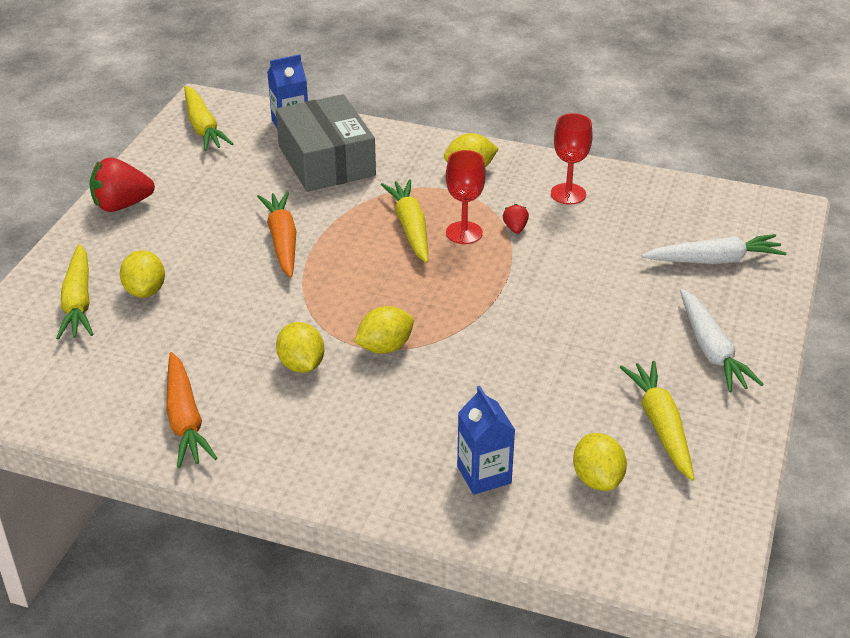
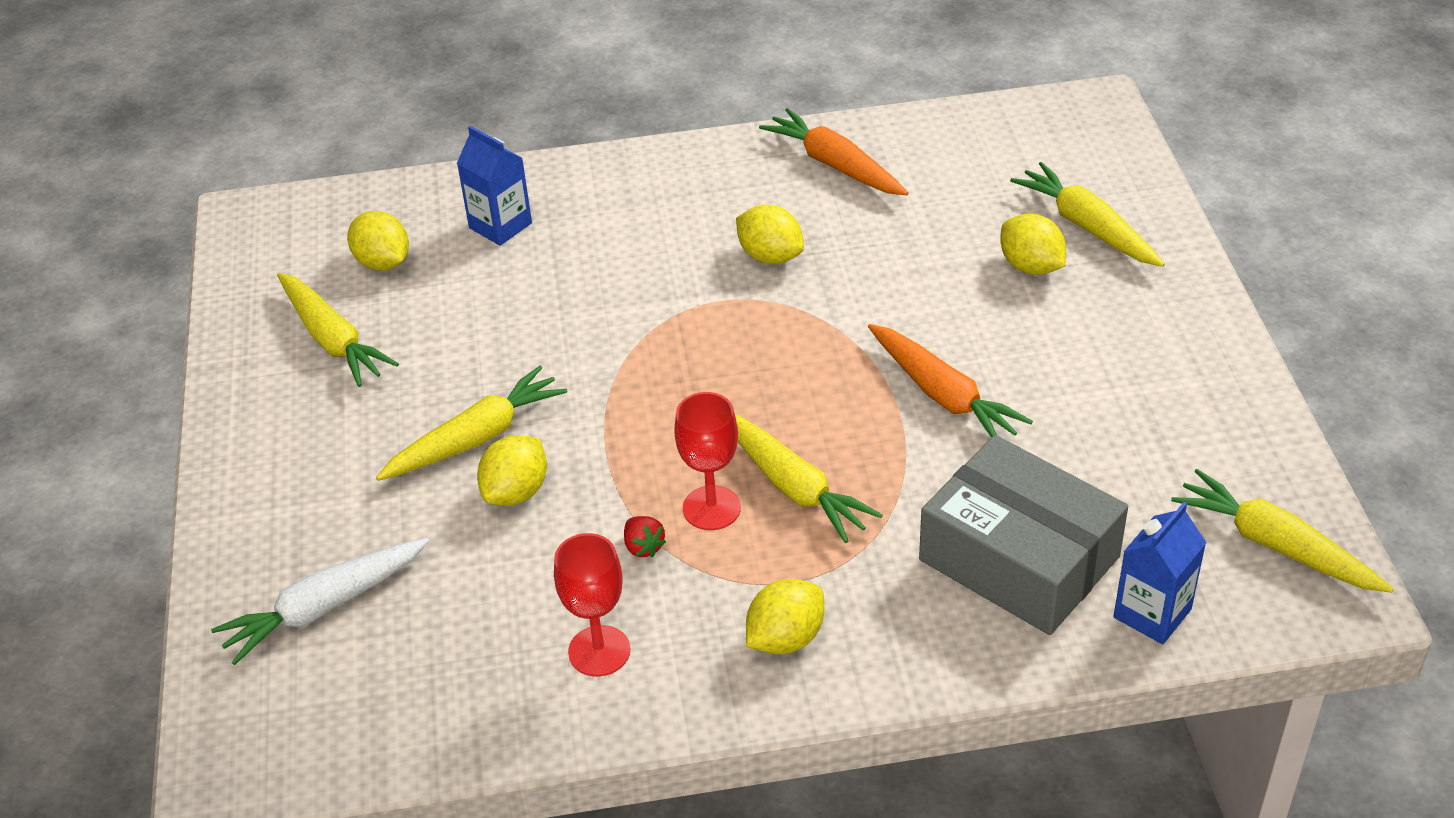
camera: 155 degrees right, 5 degrees up
(122, 205) = (1207, 361): red strawberry -> none
(385, 347) = (694, 309): yellow lemon -> yellow lemon (516, 492)
(583, 318) = (476, 438): none -> yellow carrot
(711, 350) = (295, 456): white carrot -> none

